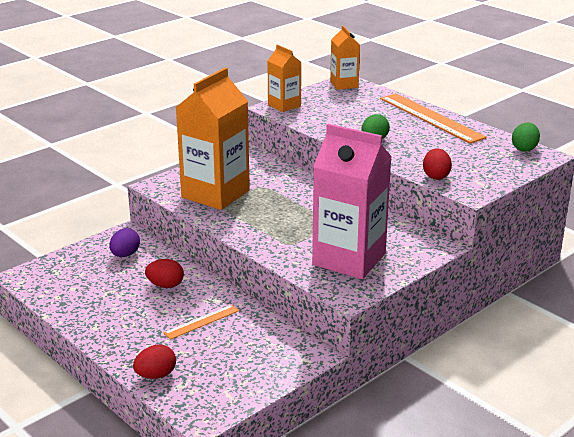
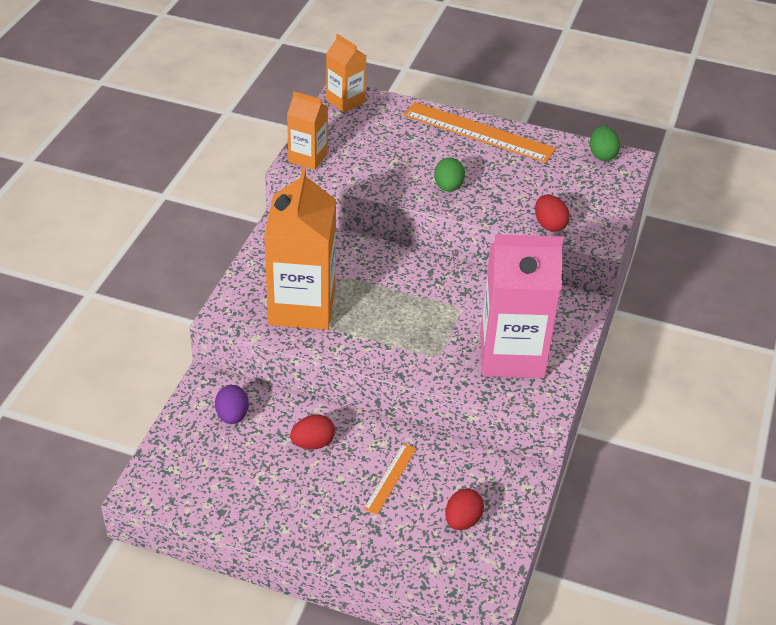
camera: 30 degrees left, 15 degrees up
(156, 375) = (400, 566): red egg -> red egg (462, 520)

